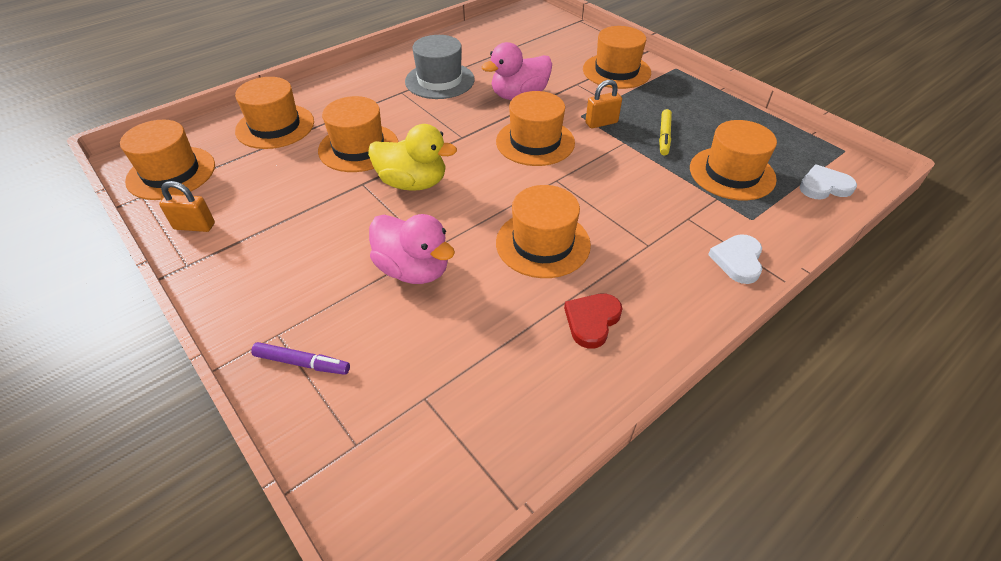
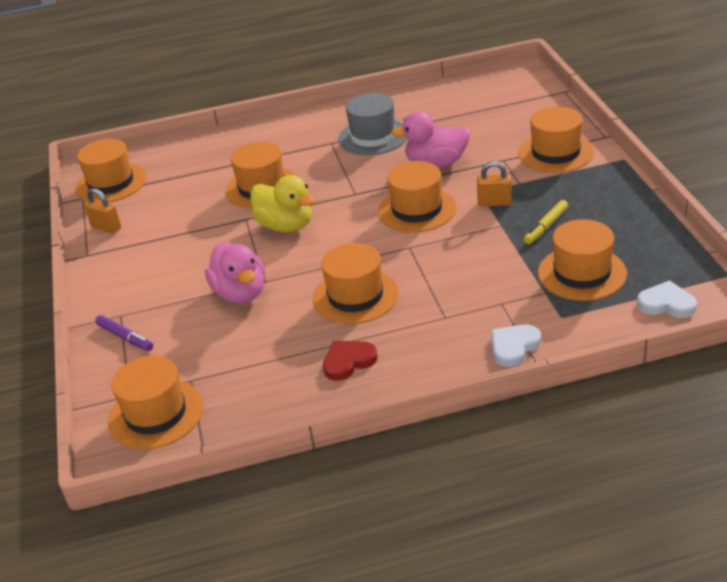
camera: 30 degrees right, 10 degrees down
(275, 126) = (207, 157): orange hat -> orange hat (156, 414)

